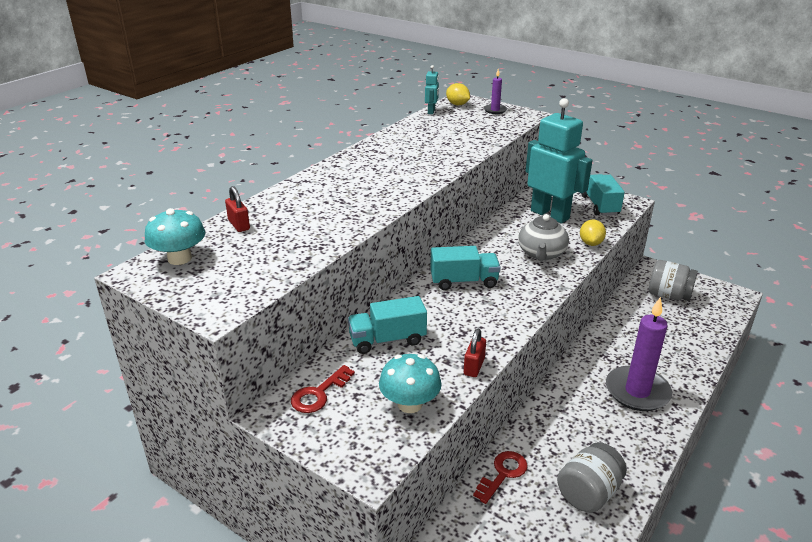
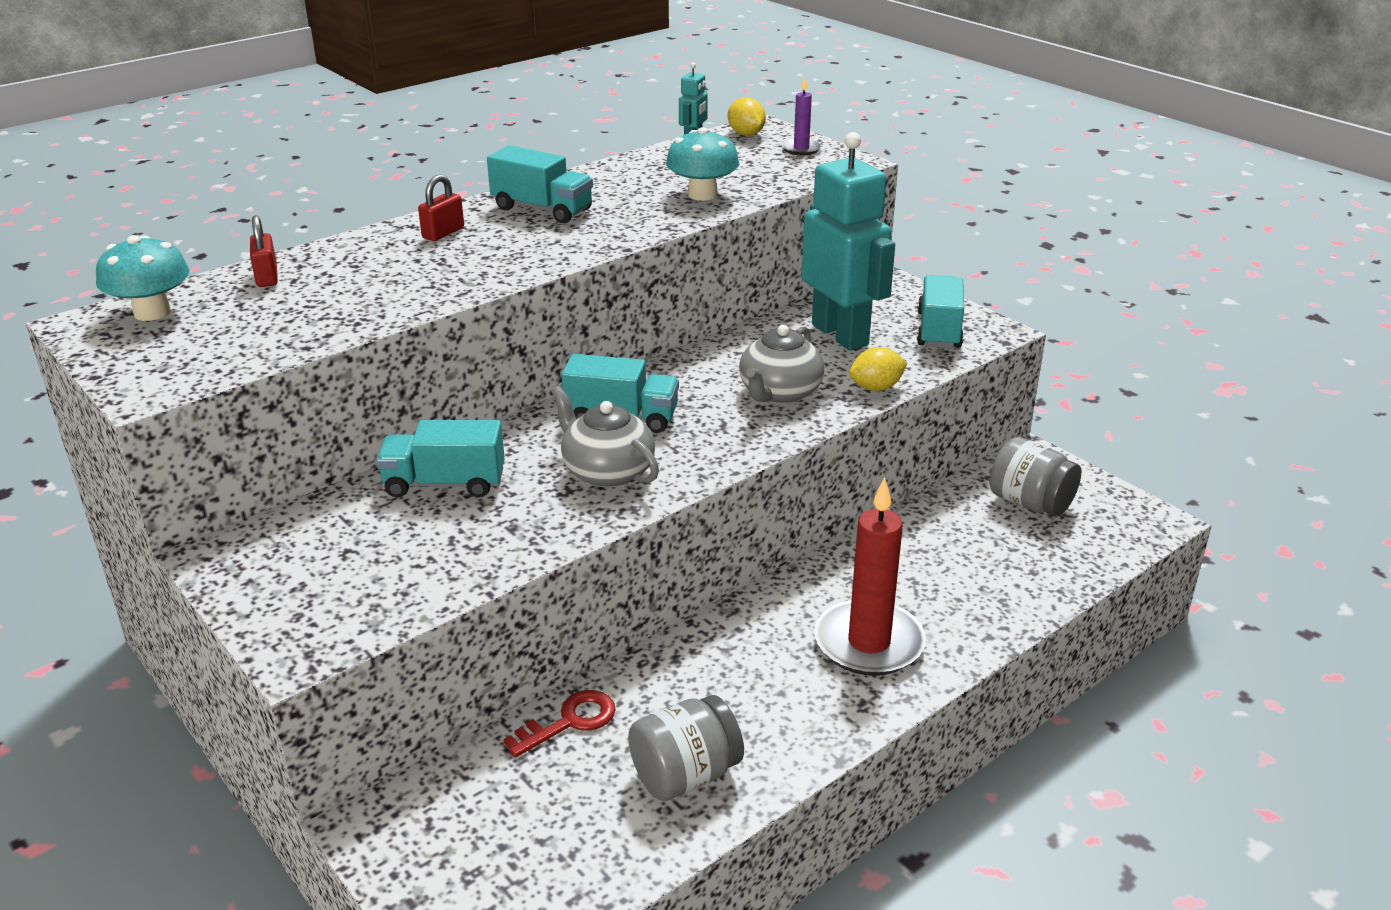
camera: 15 degrees right, 0 degrees up
(319, 394) = (296, 541): red key -> none
(377, 161) = (542, 209): none -> turquoise truck
(410, 404) = (414, 577): turquoise mushroom -> turquoise mushroom (702, 194)
(474, 366) = (547, 541): red padlock -> red padlock (443, 233)
(478, 316) = (607, 471): none -> grey teapot
(591, 243) = (876, 388): yellow lemon -> yellow lemon turned 45 degrees clockwise
(637, 391) = (869, 643): purple candle -> red candle

